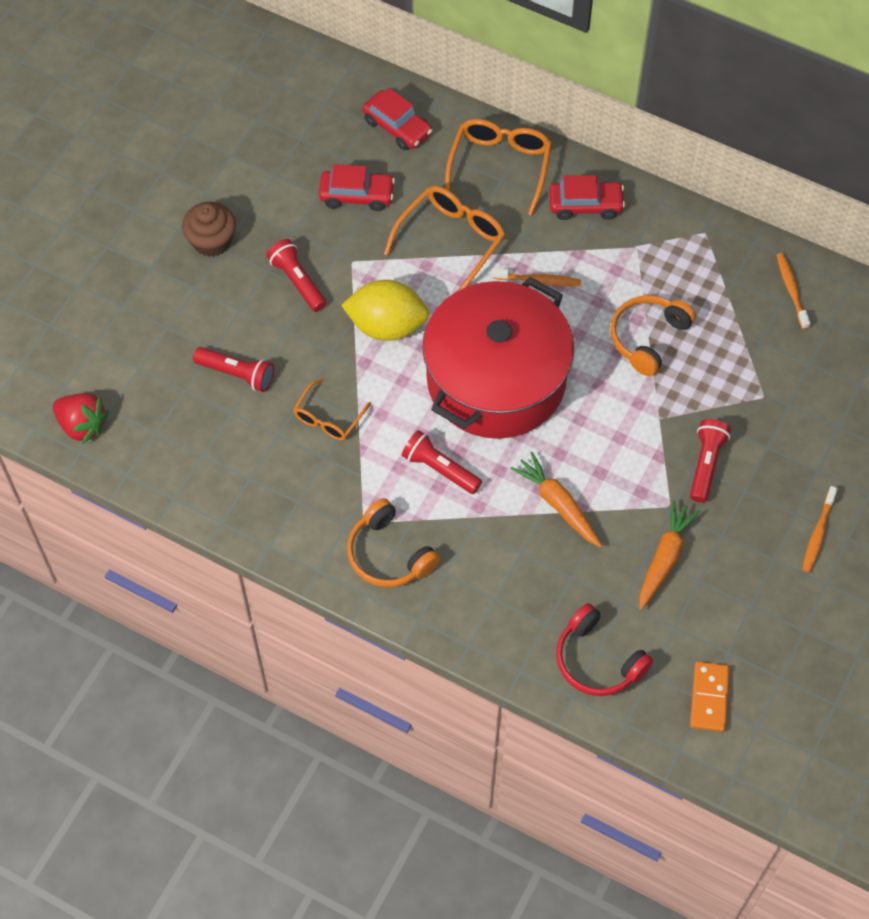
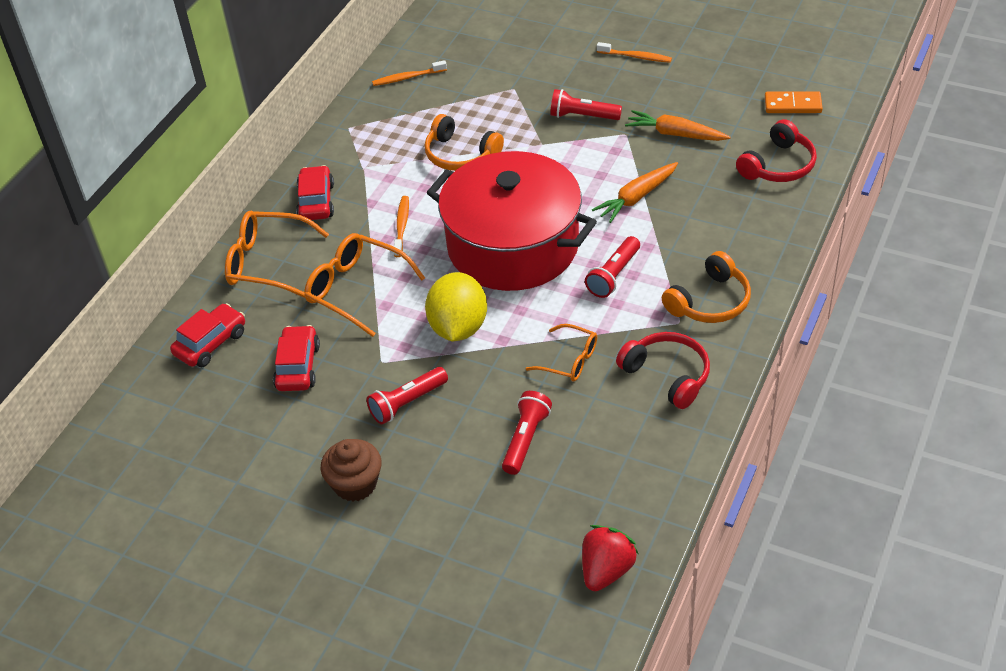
camera: 90 degrees left, 15 degrees down
(295, 501) = (667, 375): none -> red headphones

